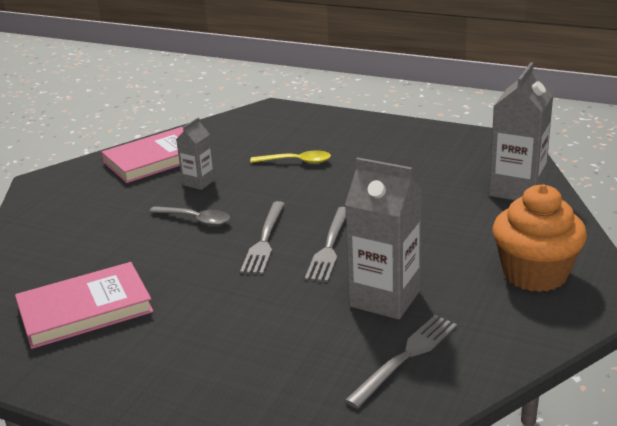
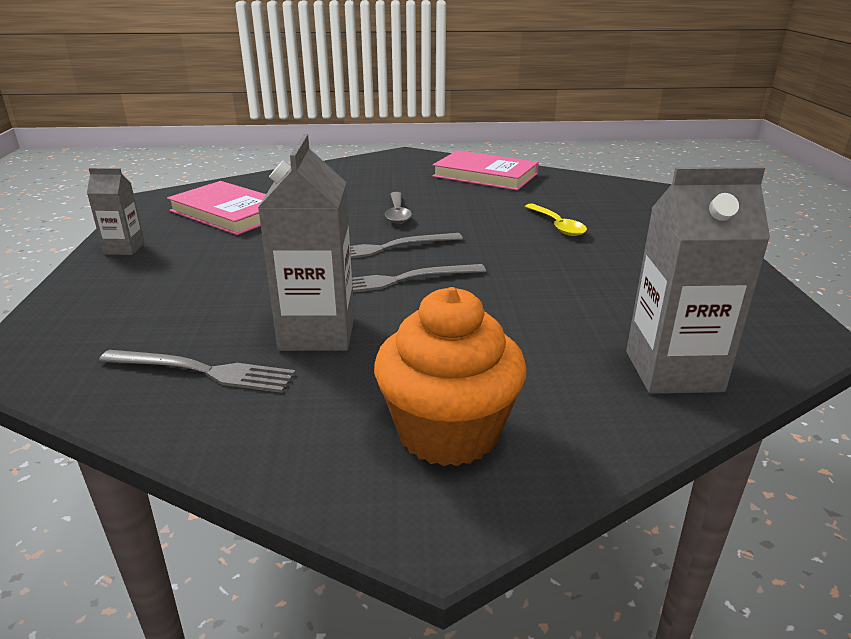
camera: 60 degrees right, 0 degrees up
(199, 182) = (464, 198): grey carton -> grey carton (124, 249)

